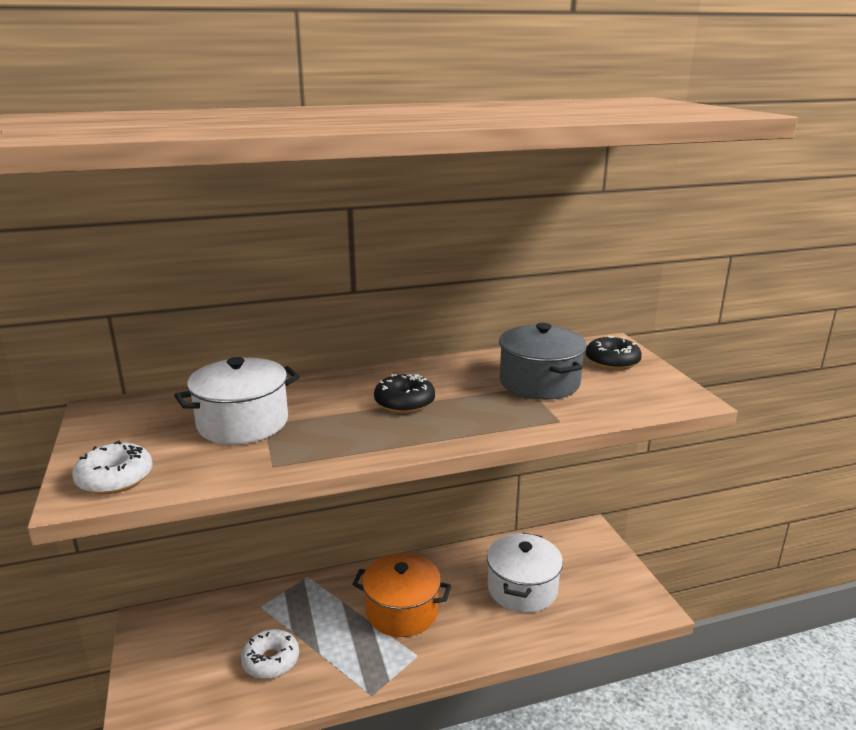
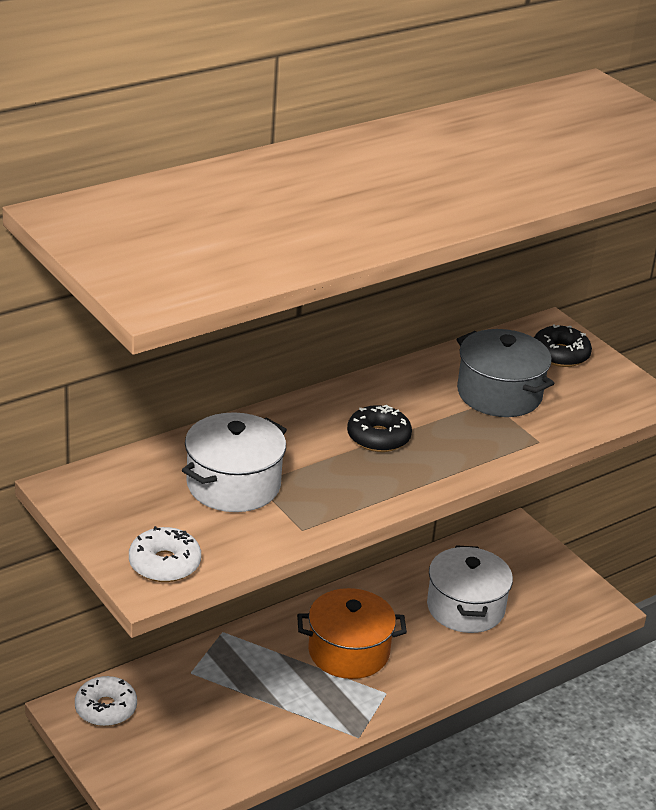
camera: 20 degrees left, 10 degrees up
(271, 660) = (237, 724): white donut -> white donut (106, 708)

